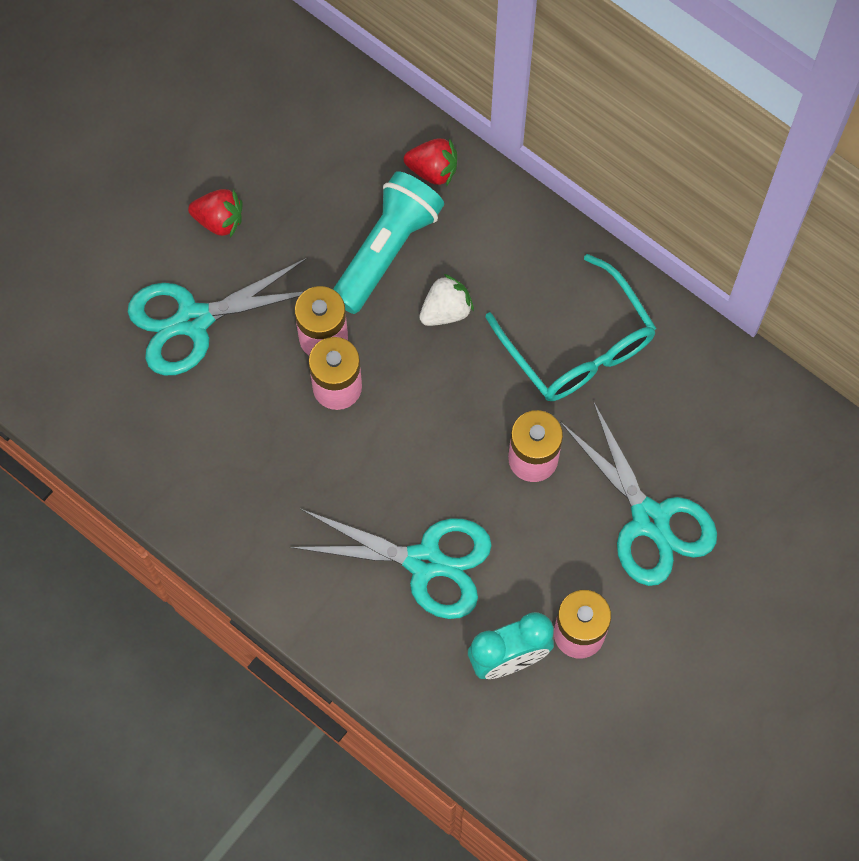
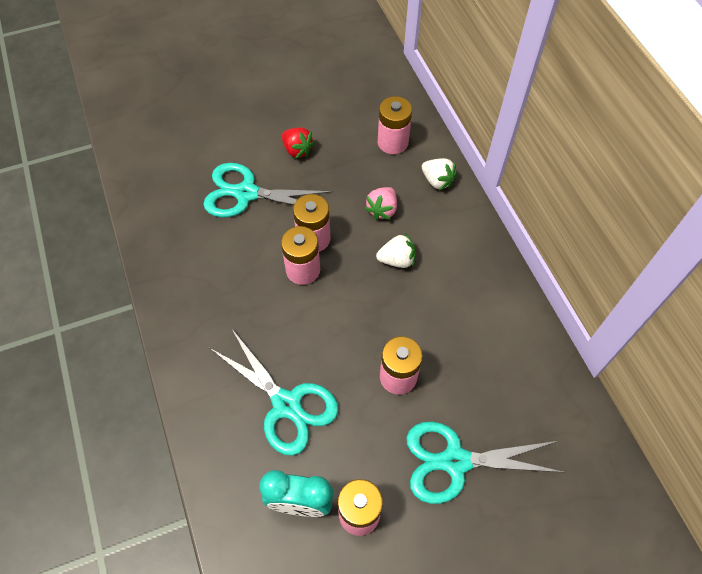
camera: 30 degrees right, 10 degrees down
(341, 141) = (392, 142): none -> pink battery
(386, 250) = (382, 210): turquoise flashlight -> pink strawberry
(433, 170) = (437, 181): red strawberry -> white strawberry
(578, 346) = (469, 322): turquoise glasses -> none
(650, 519) = (455, 461): turquoise scissors -> turquoise scissors turned 90 degrees clockwise

